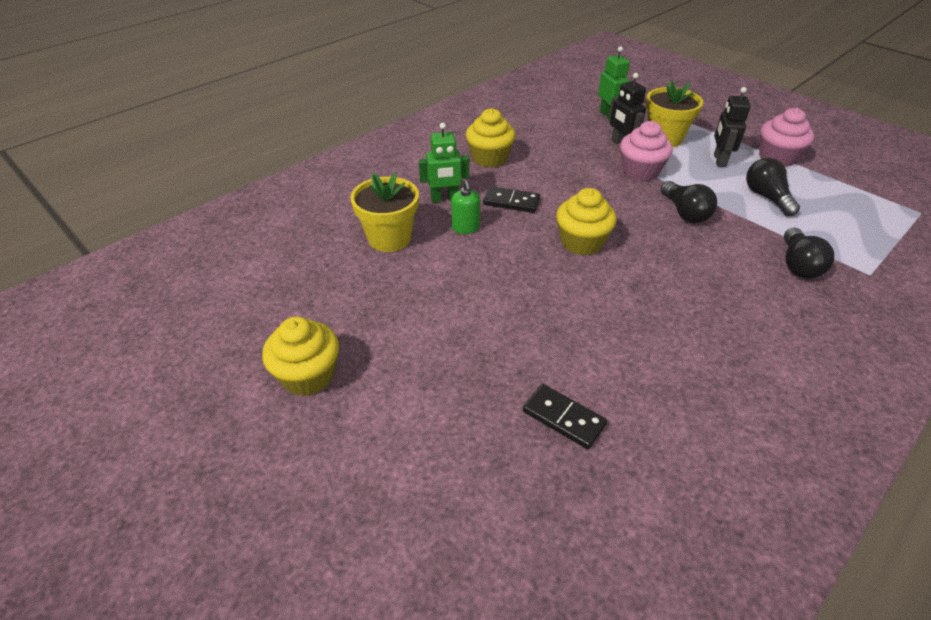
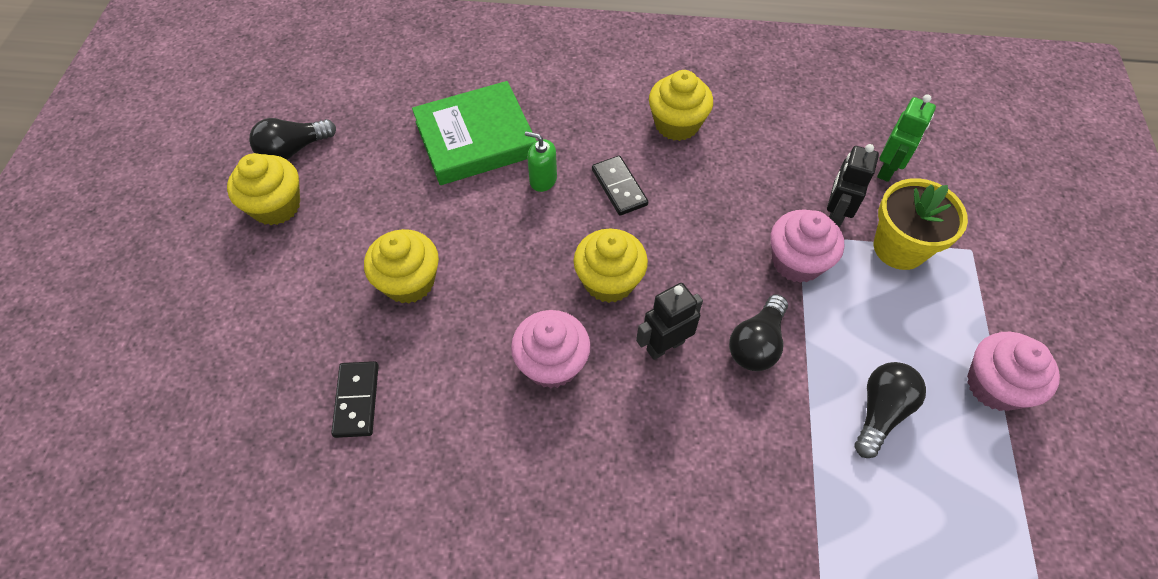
camera: 50 degrees right, 15 degrees up
(389, 238) = (476, 139): yellow flower pot -> green book
(444, 199) = (571, 136): green robot -> none
(465, 228) = (543, 180): green soap dispenser -> green soap dispenser turned 75 degrees clockwise
(480, 334) = (409, 282): none -> yellow cupcake
(624, 299) = (552, 363): none -> pink cupcake
(719, 160) = (913, 326): black robot -> black robot (665, 345)
(798, 265) = (764, 501): black light bulb -> black light bulb (293, 150)

